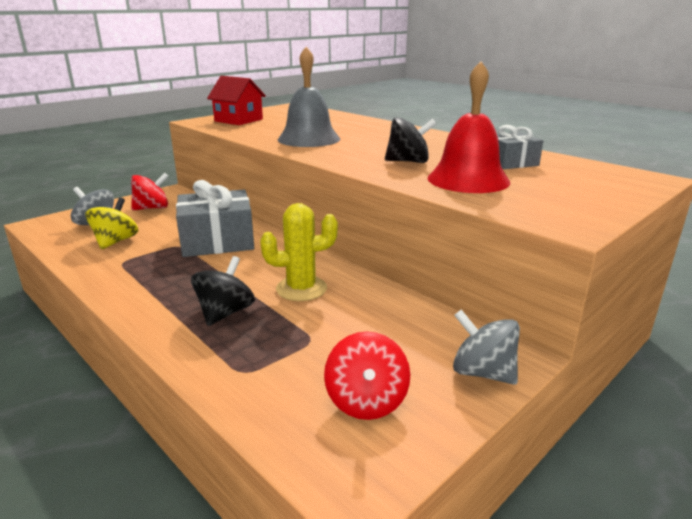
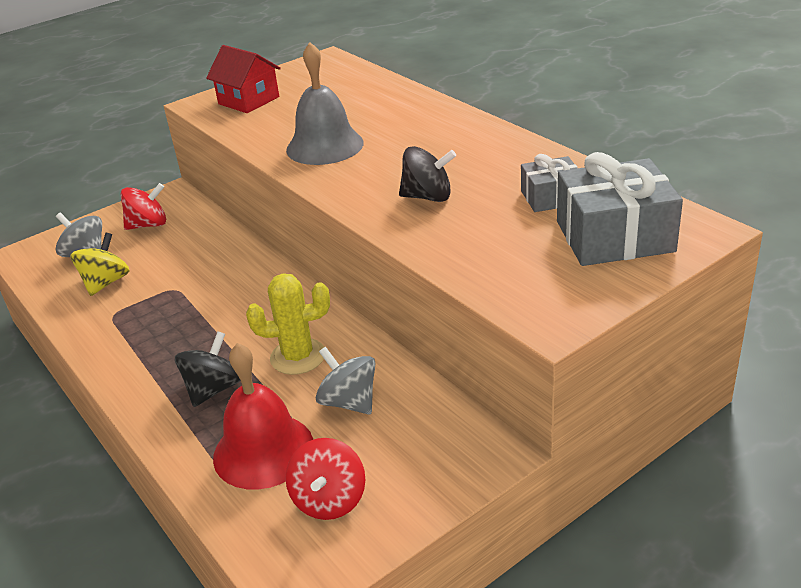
camera: 10 degrees right, 10 degrees up
(217, 241) = (218, 282): grey gift -> grey gift (614, 236)
(468, 179) = (482, 235): red bell -> red bell (263, 450)
(482, 372) = (453, 471): grey spinning top -> grey spinning top (349, 402)

